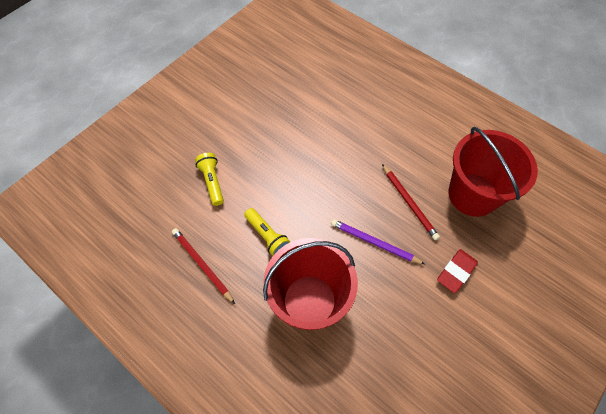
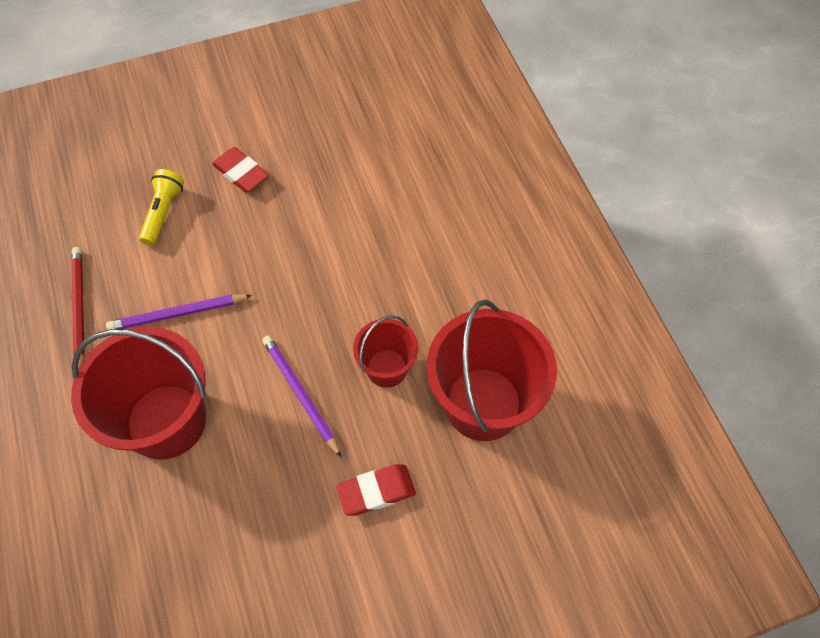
camera: 30 degrees right, 0 degrees up
(242, 137) = (241, 173): none -> red eraser
(267, 236) = (178, 314): yellow flashlight -> purple pencil
(409, 203) = (387, 368): red pencil -> red bucket

